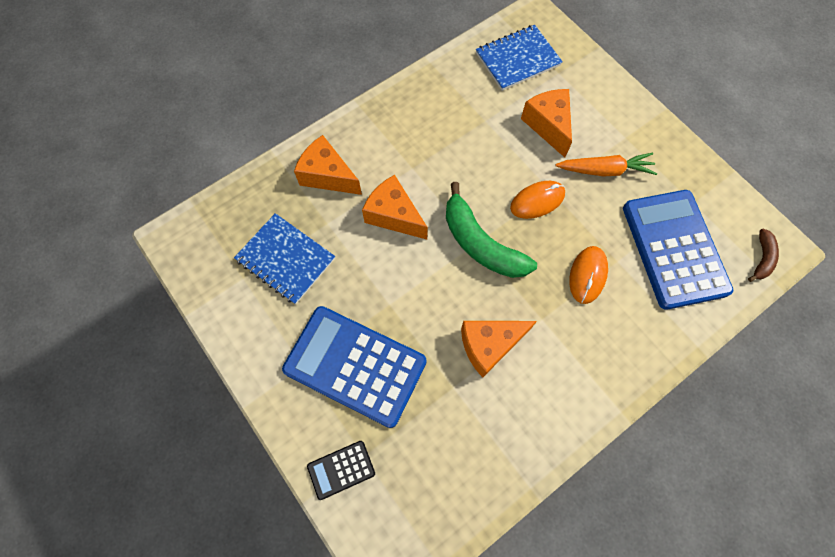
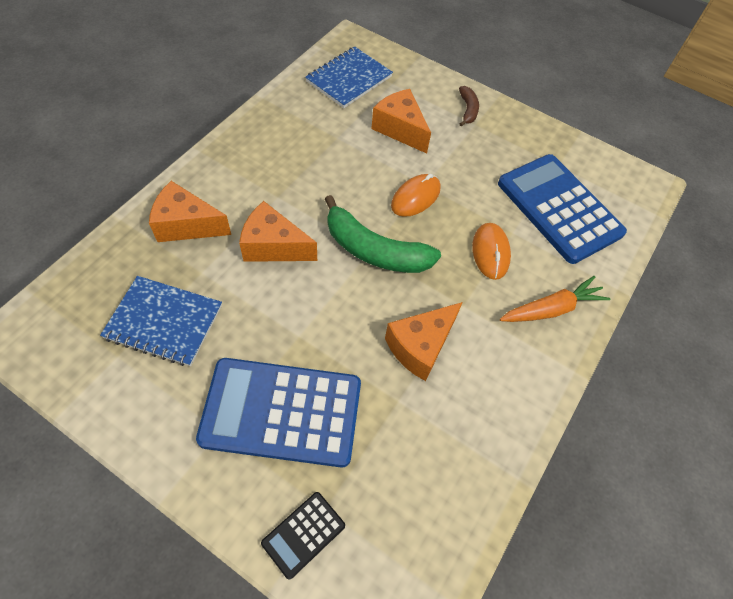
camera: 25 degrees left, 10 degrees down
(605, 170) = (468, 156): orange carrot -> orange carrot (551, 309)
(762, 258) = (637, 197): brown banana -> brown banana (468, 110)

